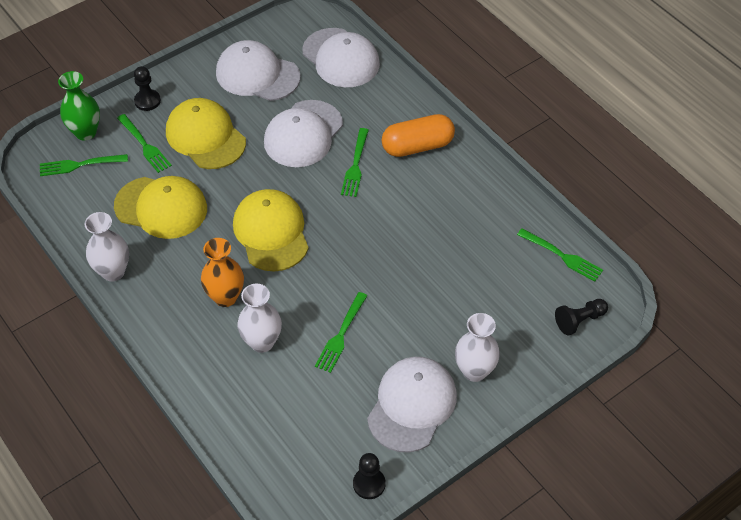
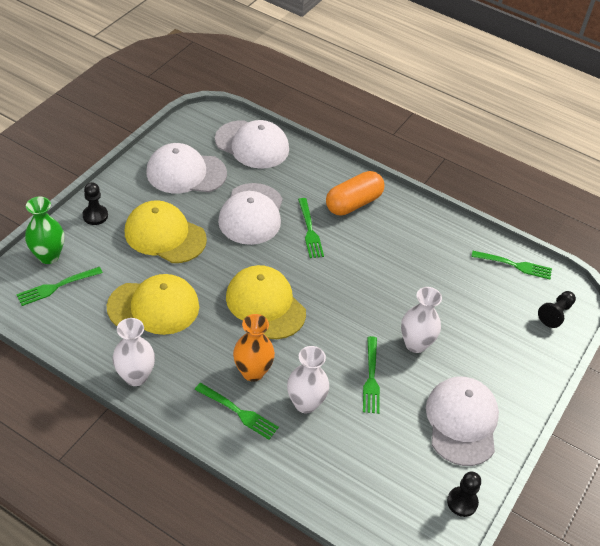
camera: 25 degrees left, 5 degrees down
(144, 145) = (111, 255): green fork -> green fork (238, 412)
(474, 371) = (497, 378): white vase -> white vase (415, 344)

